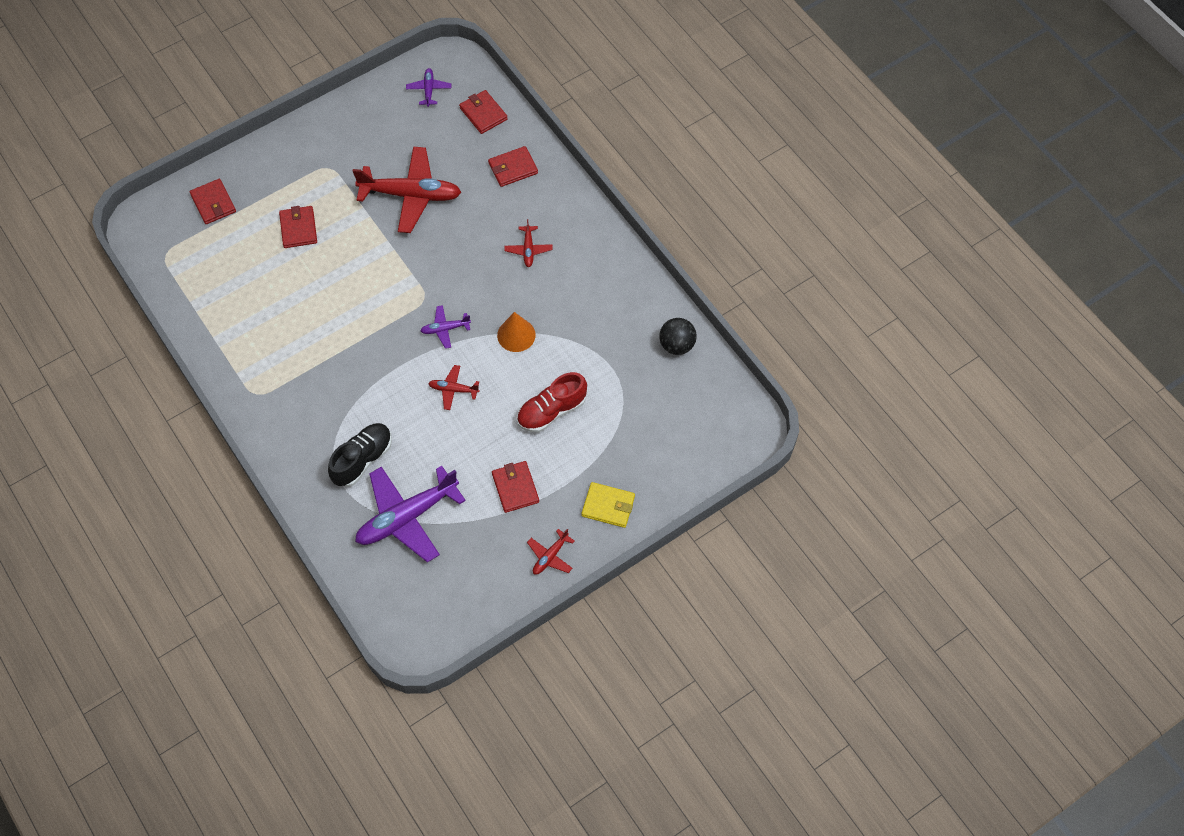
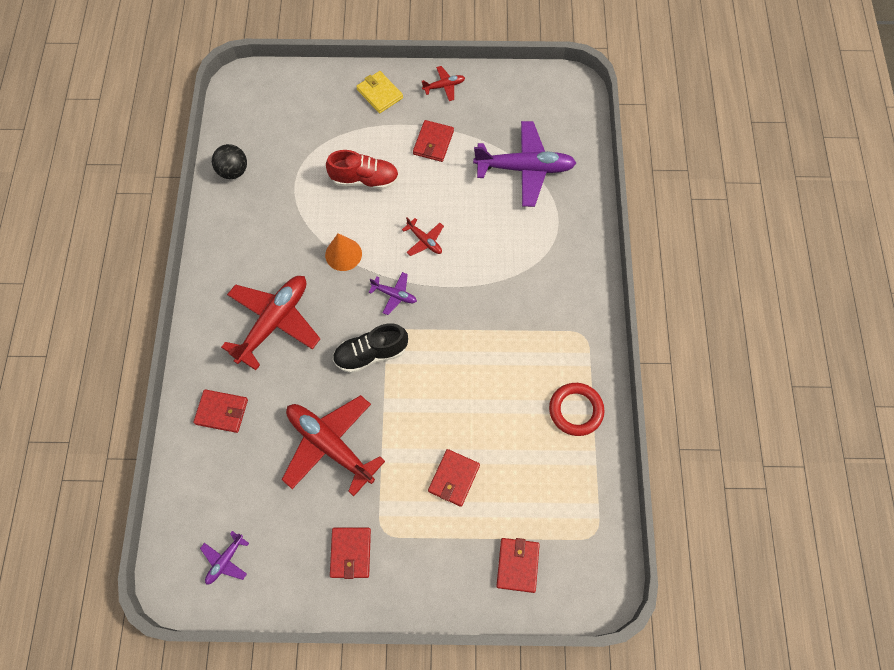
camera: 145 degrees left, 5 degrees up
(229, 331) = (575, 410): none -> red ring
(362, 459) = (530, 229): black shoe -> black shoe (371, 354)
(483, 114) = (199, 493): red wallet -> red wallet (351, 553)
(528, 249) = (274, 322): red plane -> red plane, size x2.17

